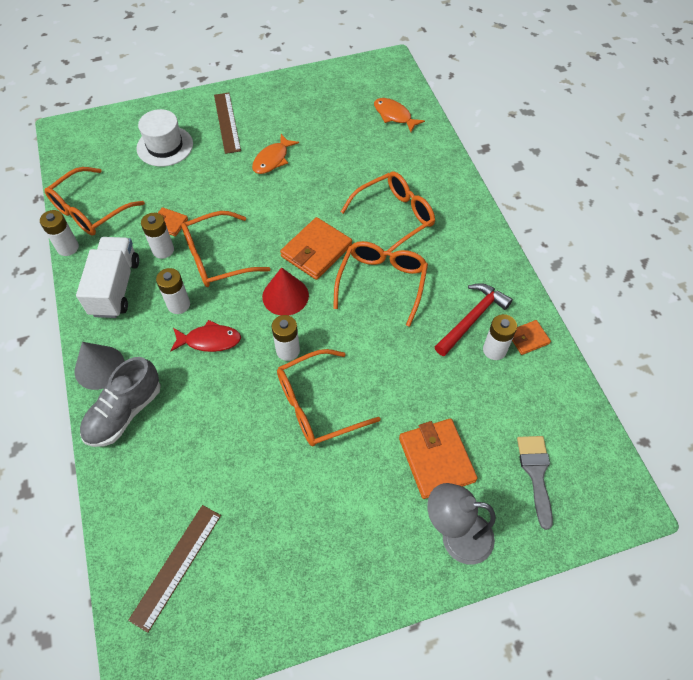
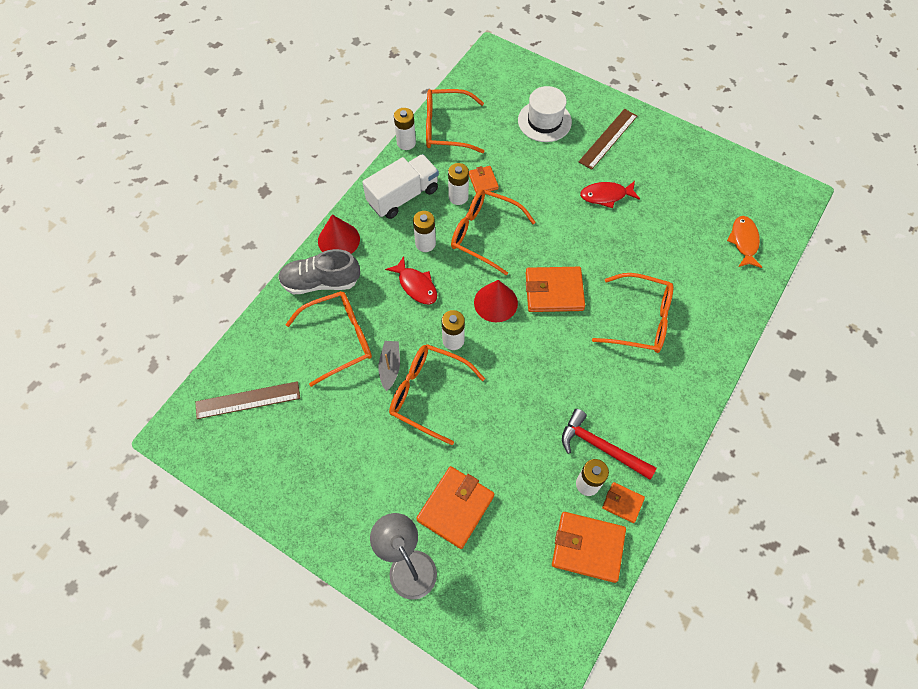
camera: 50 degrees right, 5 degrees up
(99, 367) = (338, 240): grey cone -> red cone
(264, 416) = (390, 367): none -> grey boat
(272, 159) = (606, 196): orange fish -> red fish
(382, 283) = (569, 358): orange glasses -> orange glasses (339, 339)
(472, 318) = (601, 447): red hammer -> red hammer turned 150 degrees counterclockwise
(536, 473) = (506, 590): grey brush -> none
(545, 388) = (587, 547): none -> orange wallet

